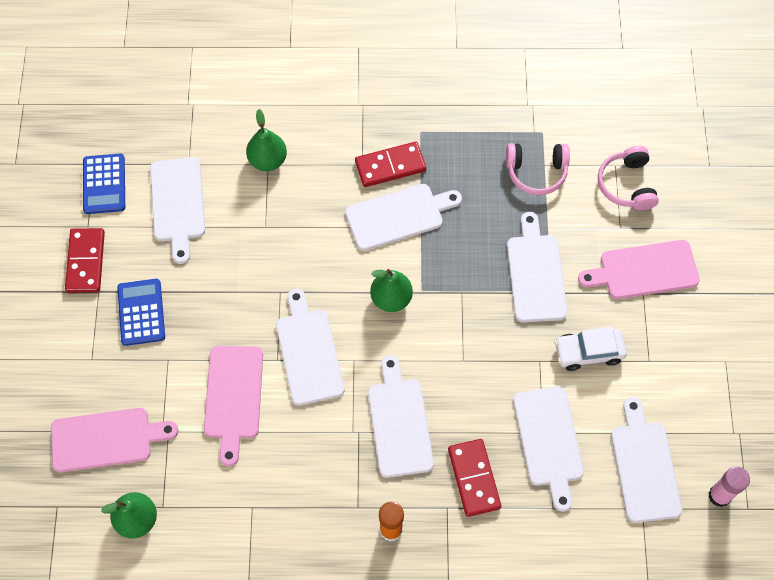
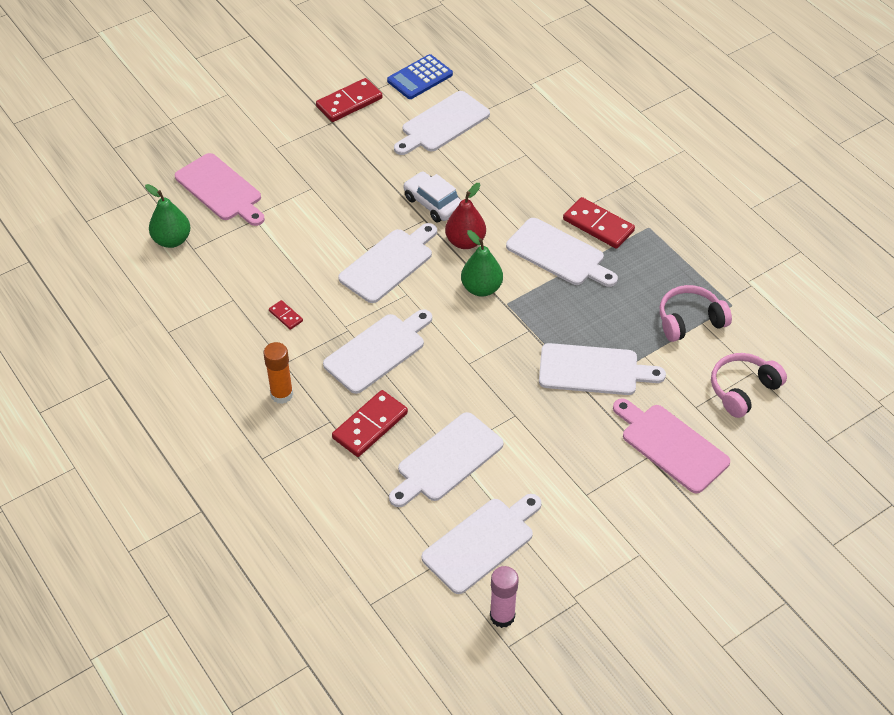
camera: 55 degrees right, 15 degrees down
(141, 312) = (336, 153): blue calculator -> none
(233, 397) = (313, 240): pink cutting board -> none
(268, 160) = (529, 152): green pear -> none
(305, 474) = (285, 316): none -> red domino
(330, 277) = (465, 242): none -> red pear
(535, 274) = (593, 370): white cutting board -> white cutting board turned 45 degrees clockwise
(536, 172) = (690, 321): pink headphones -> pink headphones turned 105 degrees clockwise
(588, 352) = (554, 445): white car -> white car (433, 203)

